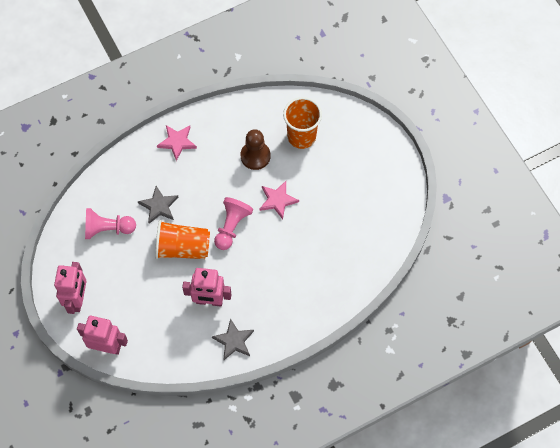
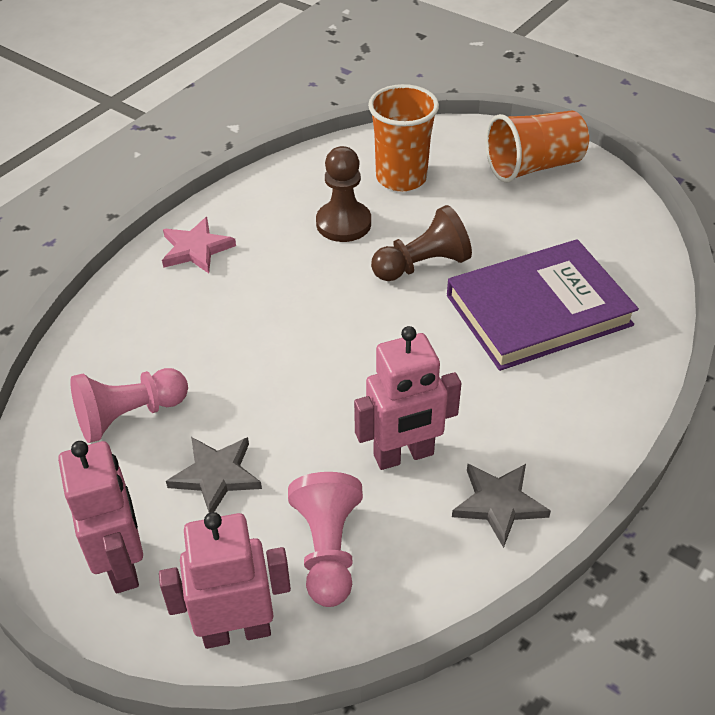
camera: 25 degrees left, 20 degrees down
(159, 206) = (213, 345): grey star -> grey star (216, 475)
(182, 248) = (297, 391): orange cup -> orange cup (533, 166)
(231, 226) = (368, 327): pink pawn -> pink pawn (327, 550)
(277, 200) = (422, 265): pink star -> brown pawn
(314, 252) = (538, 310): none -> purple book

